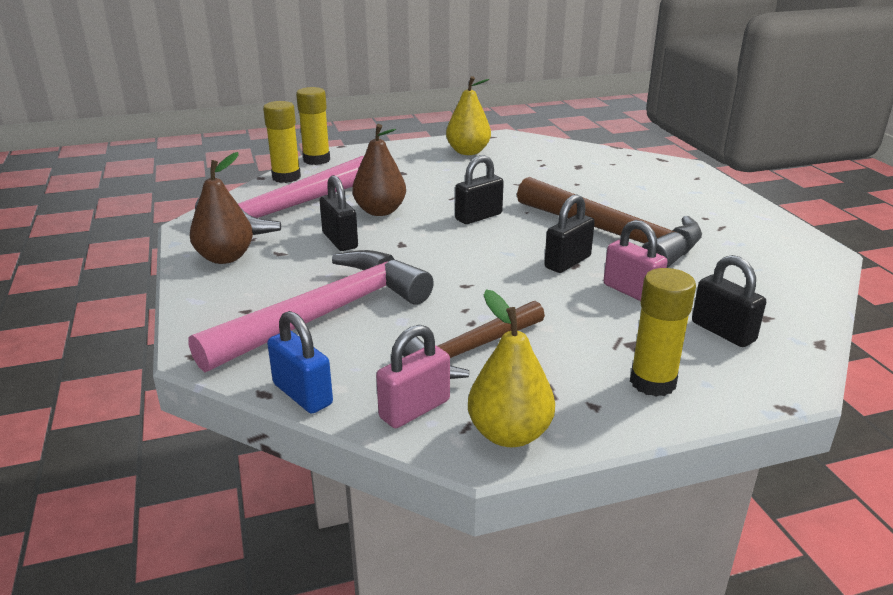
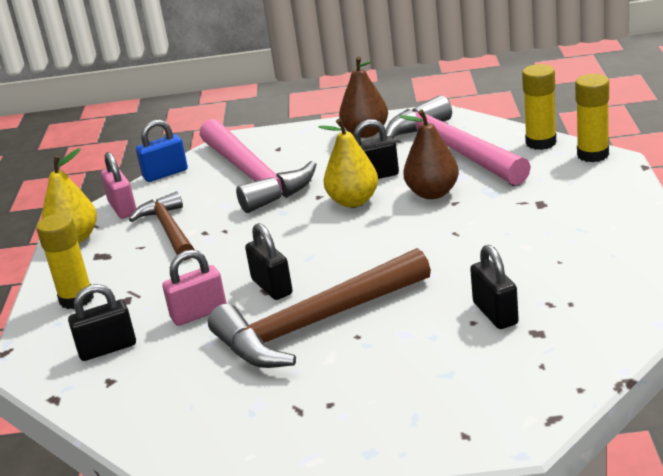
camera: 110 degrees right, 0 degrees up
(468, 152) = (608, 250): yellow pear -> yellow pear (353, 201)
(478, 217) = (397, 246): black padlock -> black padlock (495, 313)

